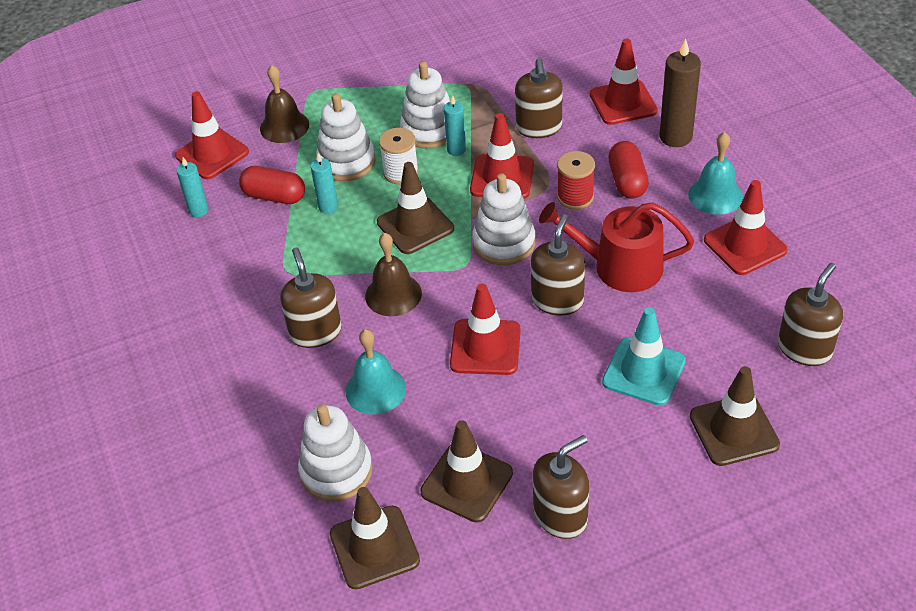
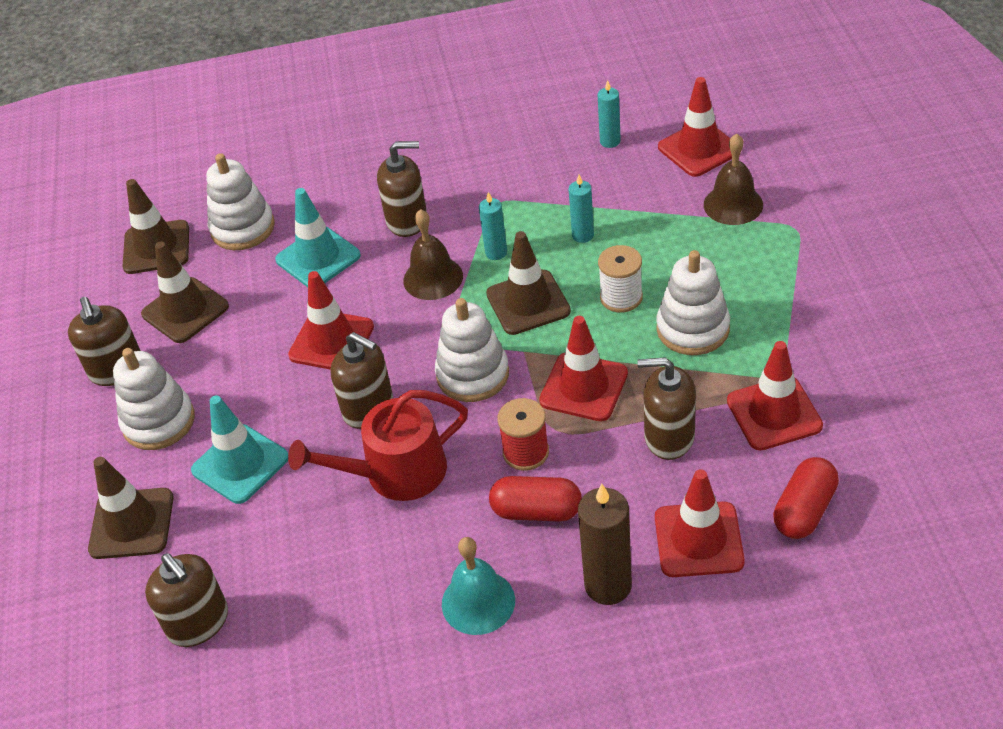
camera: 105 degrees right, 0 degrees up
(274, 196) = (614, 195): red capsule -> red capsule (804, 510)
(346, 162) = (654, 253): white stacking toy -> white stacking toy (159, 422)
(375, 389) = (318, 258): turquoise bell -> turquoise traffic cone
(456, 150) = (647, 350): turquoise candle -> turquoise candle (496, 252)
(619, 266) = (395, 473): red watering can -> red watering can turned 135 degrees counterclockwise
(745, 245) = (379, 609): red traffic cone -> red traffic cone (774, 413)

